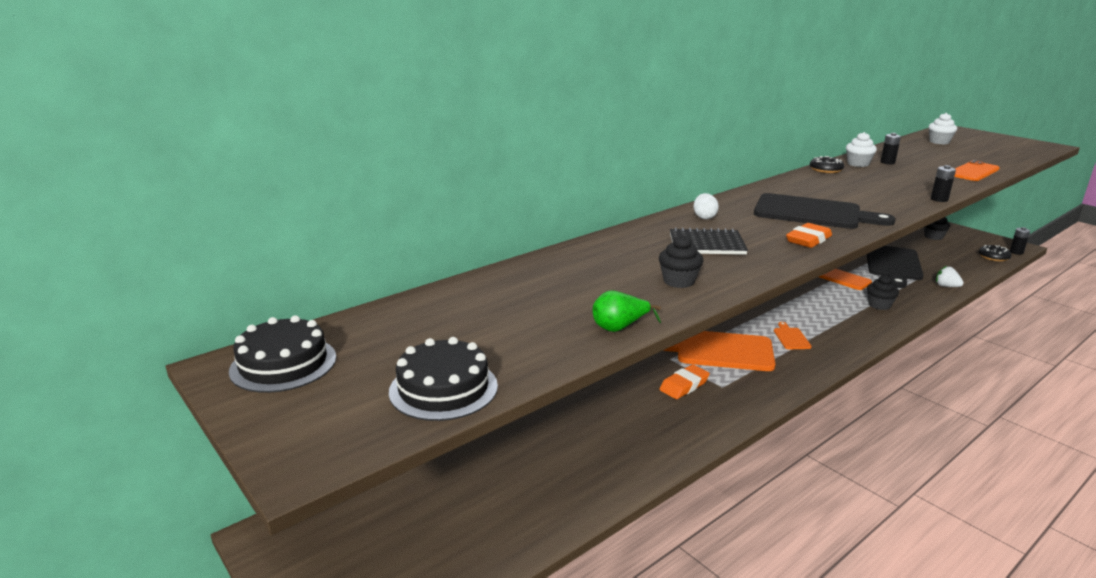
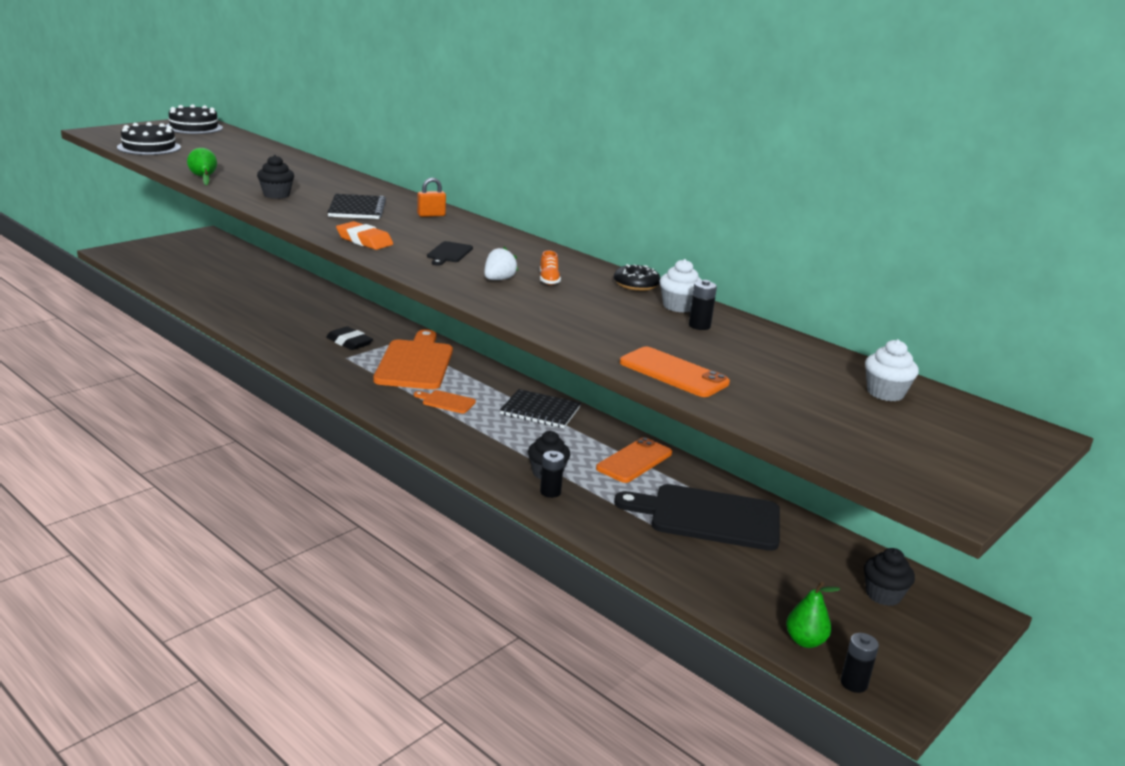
camera: 80 degrees right, 0 degrees up
(684, 385) = (349, 342): orange eraser -> black eraser
(704, 217) = (431, 215): white egg -> orange padlock
(784, 302) = (540, 411): none -> black notebook
(791, 337) = (446, 402): orange cutting board -> orange cutting board turned 150 degrees counterclockwise
(812, 213) = (449, 253): black cutting board -> black cutting board, size x0.44
(843, 188) = (549, 280): none -> orange shoe
(939, 199) = (514, 320): black battery -> black battery (550, 492)
(946, 286) = (634, 546): white strawberry -> white strawberry (498, 279)
(993, 257) = (805, 641): black donut -> green pear

